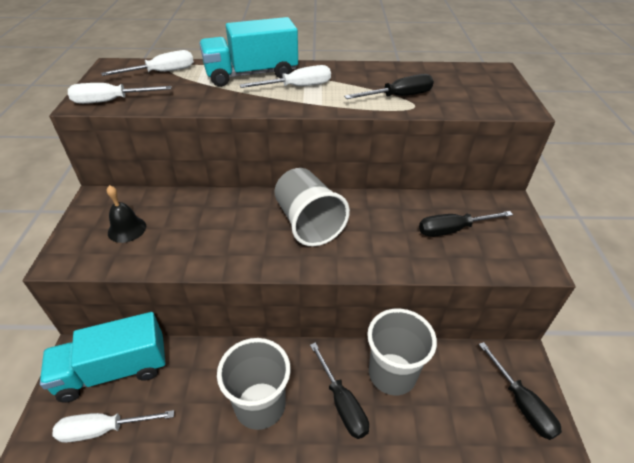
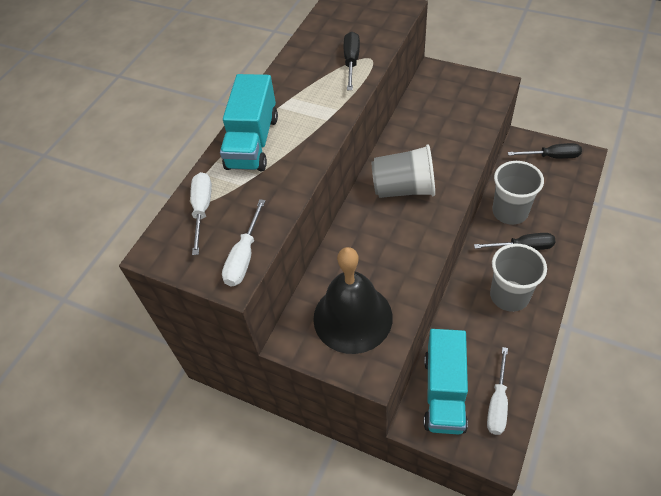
camera: 60 degrees left, 10 degrees up
(127, 229) = (352, 317): black bell -> black bell, size x2.19
(297, 87) = (297, 116): white screwdriver -> none
(453, 230) = (448, 110): black screwdriver -> none

